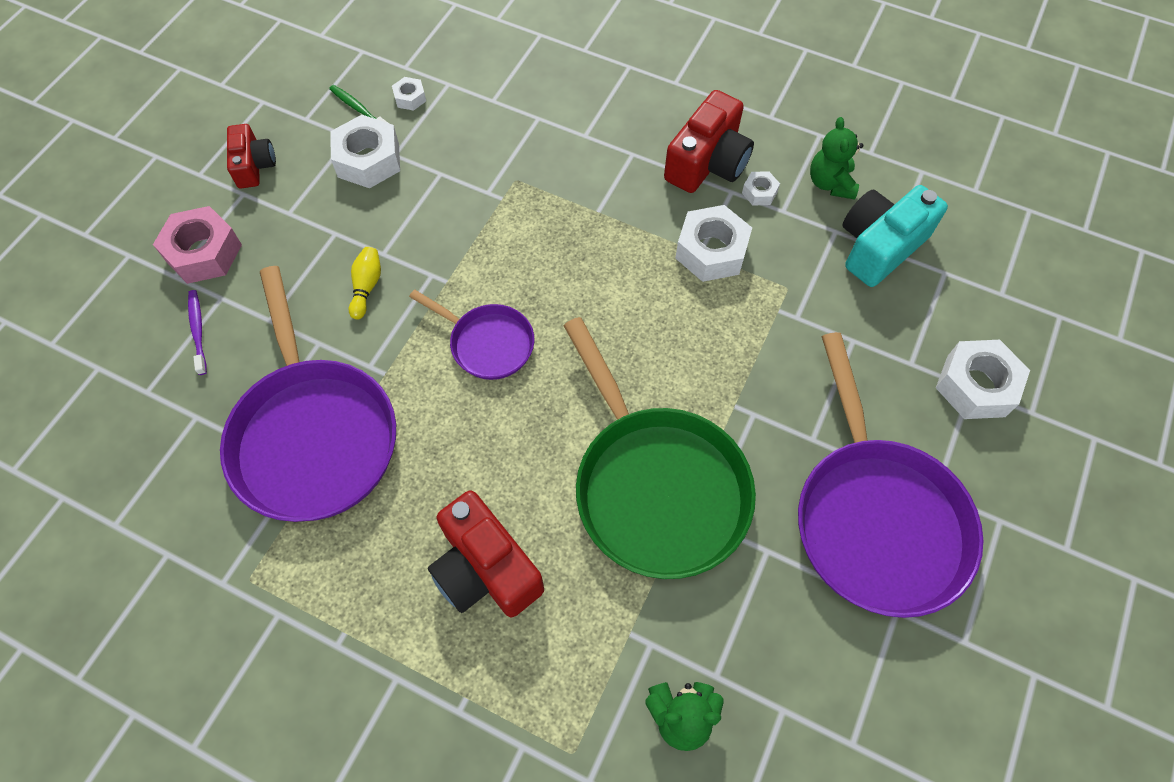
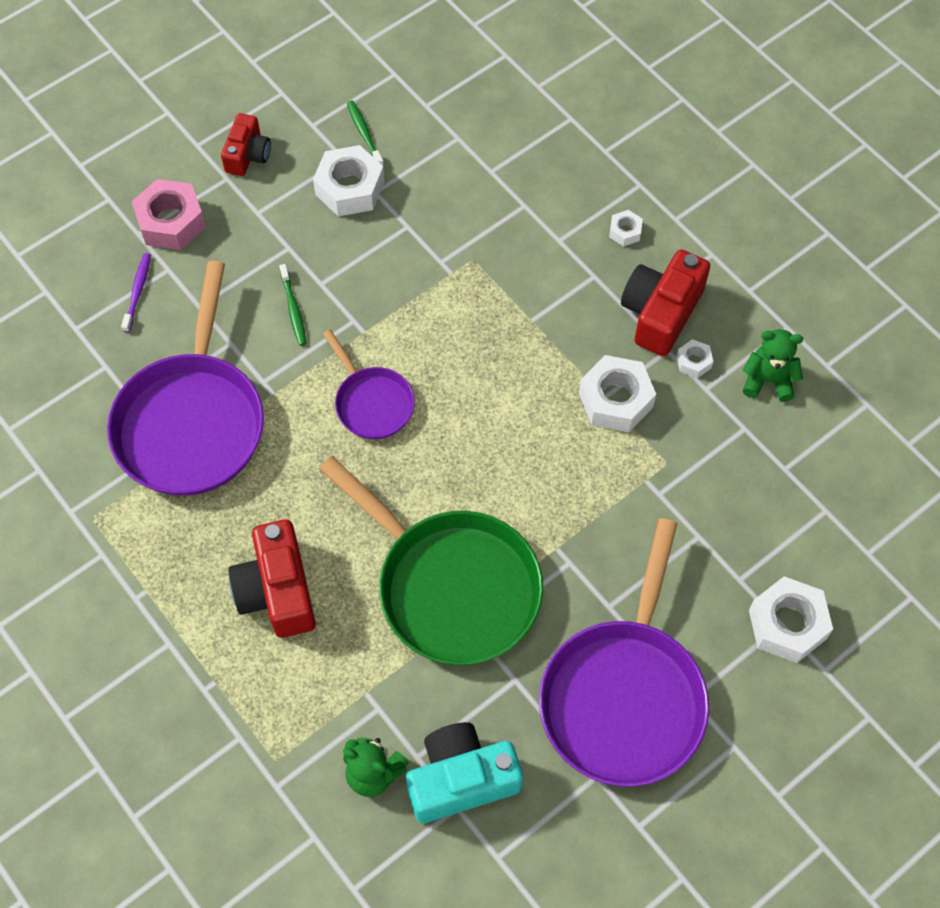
camera: 25 degrees right, 0 degrees up
(366, 287) = (293, 309): yellow bowling pin -> green toothbrush
(410, 98) = (416, 140): white nut -> white nut (625, 231)
(656, 486) = (451, 586): green pan -> green pan turned 45 degrees counterclockwise
(707, 162) = (661, 313): red camera -> red camera turned 150 degrees clockwise
(830, 183) = (768, 380): green teddy bear -> green teddy bear turned 75 degrees clockwise
(879, 246) = (778, 460): turquoise camera -> turquoise camera (461, 779)

